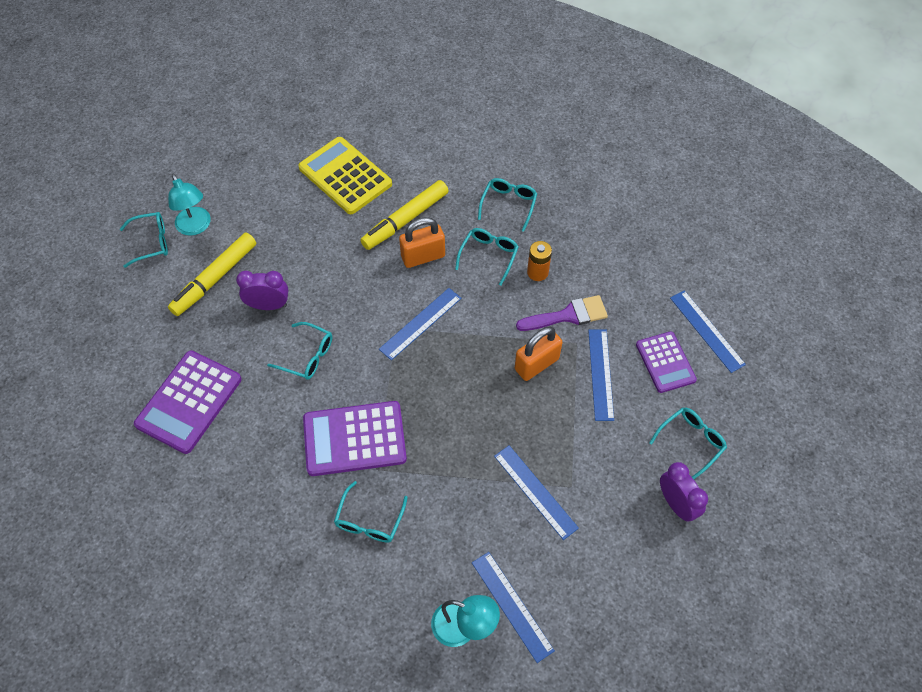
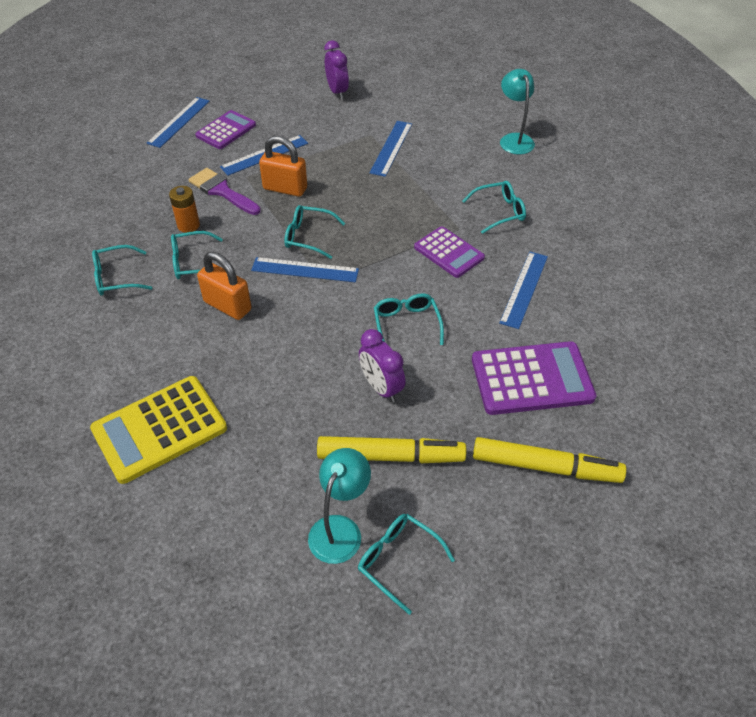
camera: 125 degrees left, 10 degrees down
(345, 176) = (159, 429): yellow calculator -> yellow calculator turned 45 degrees clockwise
(354, 439) = (449, 252): purple calculator -> purple calculator, size x0.64
(405, 220) = (190, 342): yellow marker -> yellow marker (545, 466)
(512, 606) = (477, 127): blue ruler -> blue ruler (524, 289)
(676, 504) = (337, 92): purple clock -> purple clock turned 135 degrees clockwise
(691, 442) = (284, 100): turquoise glasses -> turquoise glasses (308, 237)

